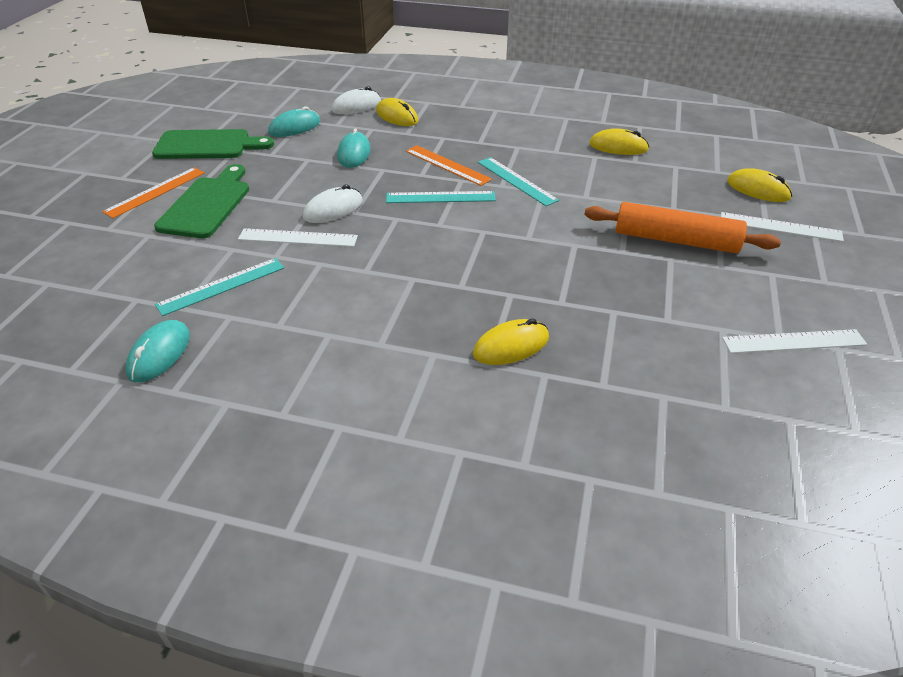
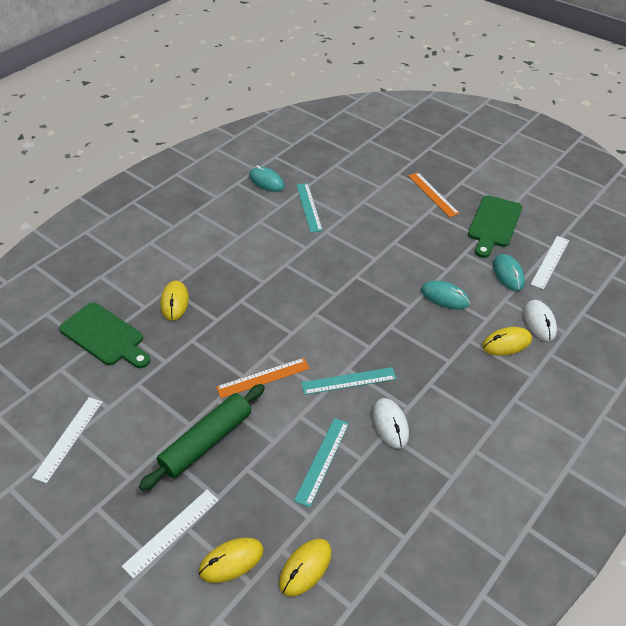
camera: 115 degrees right, 5 degrees up
(207, 204) = (404, 213): green cutting board -> green cutting board (105, 336)
(298, 238) = (339, 244): white ruler -> white ruler (550, 262)
(333, 209) = (365, 267): white mouse -> white mouse (390, 424)
(440, 197) = (349, 325): turquoise ruler -> turquoise ruler (322, 460)
(447, 165) = (397, 347): orange ruler -> orange ruler (263, 378)
(618, 147) = (370, 489): yellow mouse -> yellow mouse (305, 568)
(676, 240) = (206, 442): orange rolling pin -> green rolling pin

